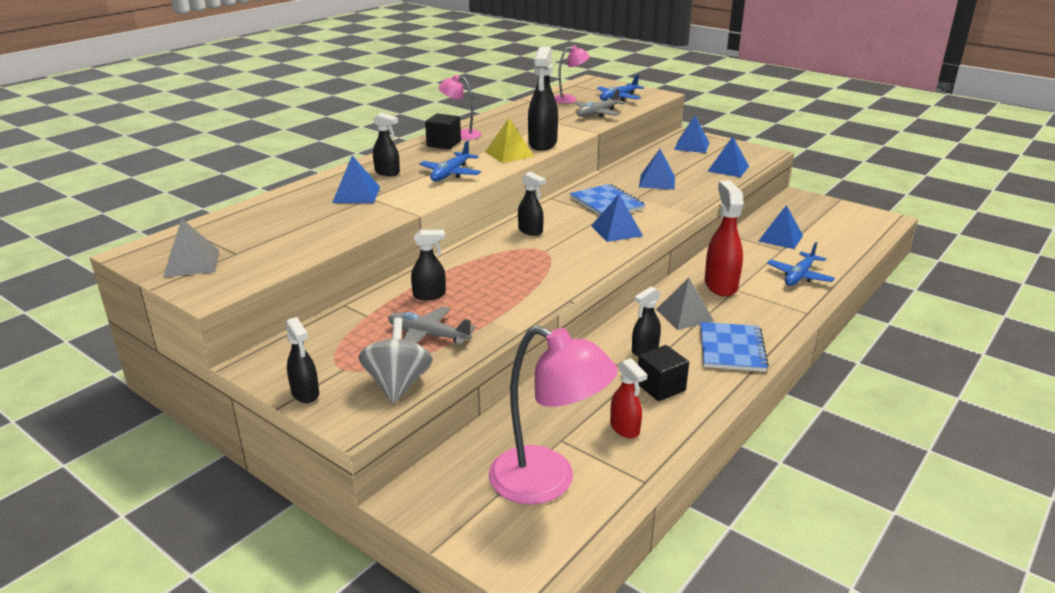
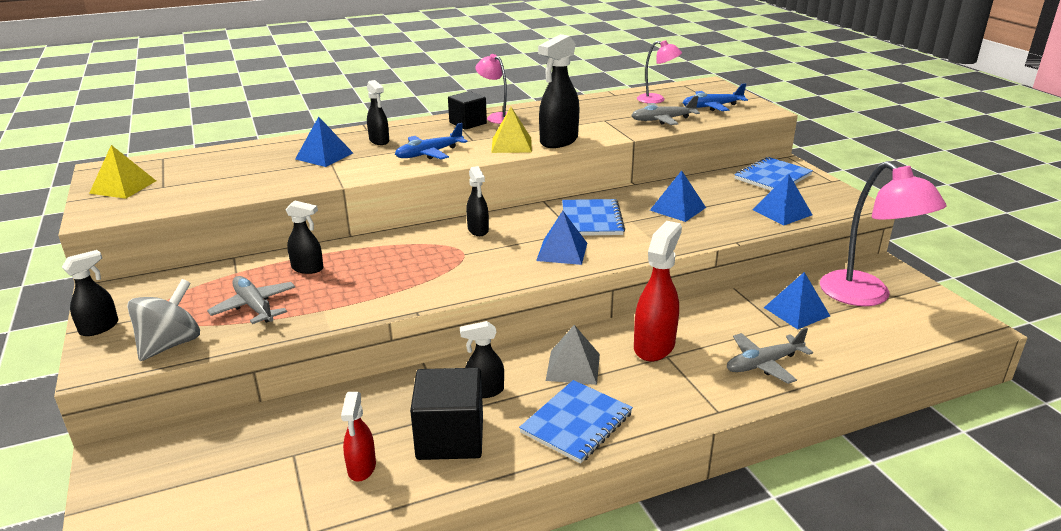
camera: 30 degrees right, 0 degrees up
(192, 263) = (123, 187): grey pyramid -> yellow pyramid
(305, 394) = (100, 327): black spray bottle -> black spray bottle turned 135 degrees counterclockwise
(547, 482) = (229, 492): pink lamp -> pink lamp (866, 296)
(660, 387) = (450, 437): black cube -> black cube, size x1.52
(691, 146) = (772, 177): blue pyramid -> blue notebook
(799, 276) = (764, 364): blue plane -> grey plane

